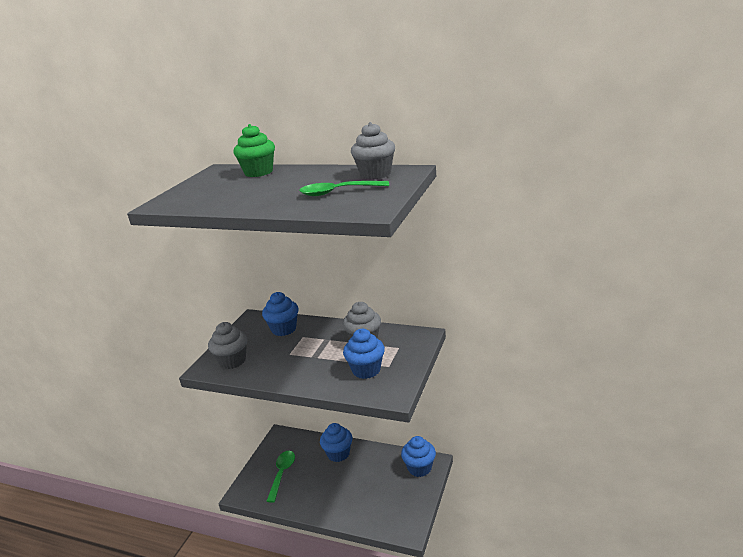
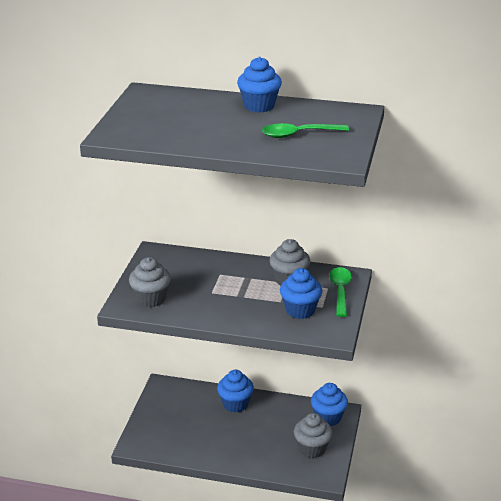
camera: 10 degrees left, 5 degrees up
(258, 172) = (196, 100): green cupcake -> none
(282, 474) = (176, 425): green spoon -> green spoon (340, 291)
(284, 329) = (195, 265): blue cupcake -> blue cupcake (259, 106)
(375, 174) = (327, 114): grey cupcake -> grey cupcake (312, 449)

